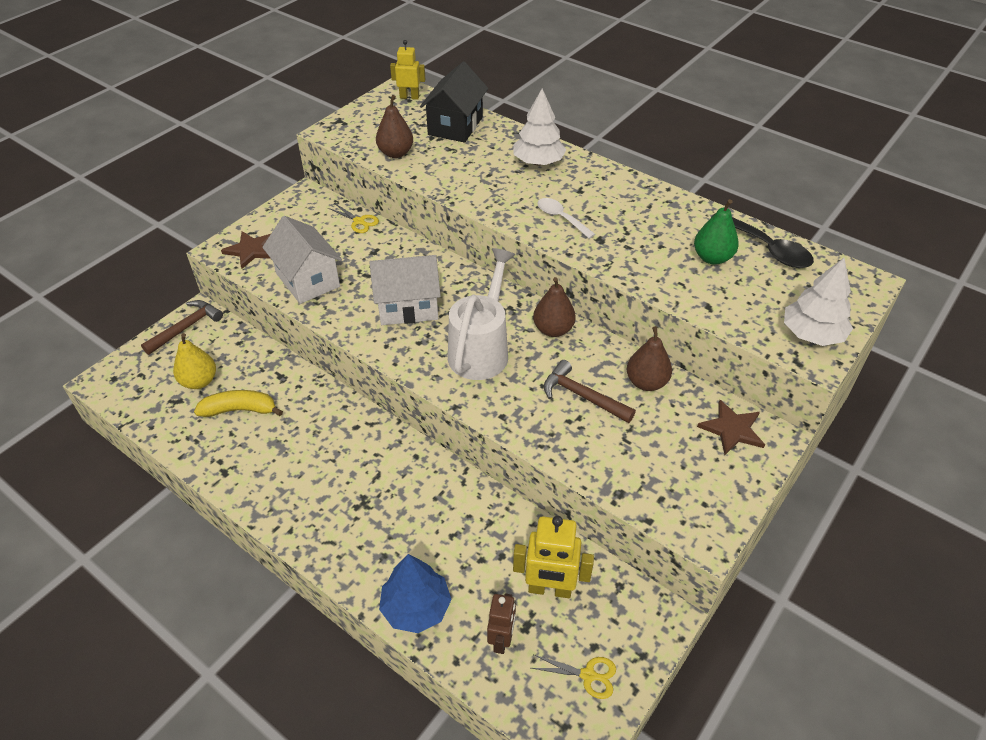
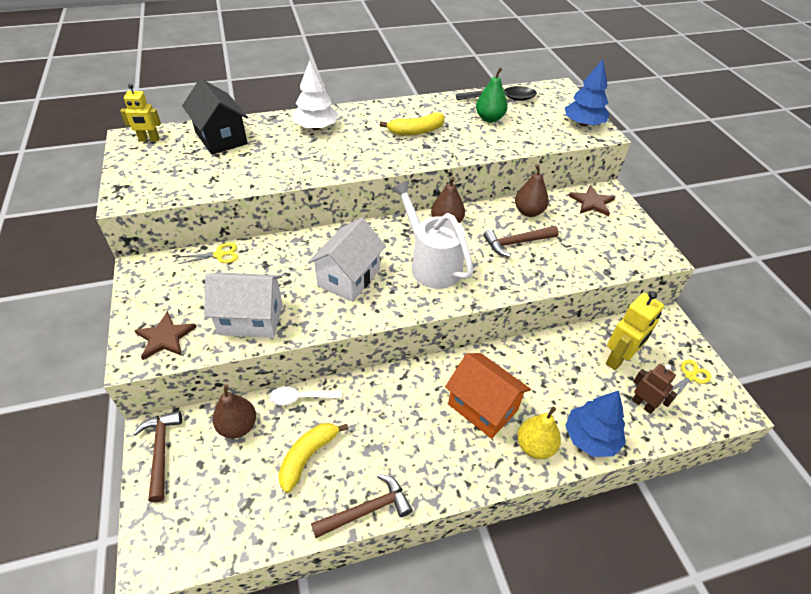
camera: 55 degrees left, 0 degrees up
(199, 381) = (242, 473): yellow pear -> yellow pear (535, 446)
(217, 474) = (366, 510): none -> brown hammer
(382, 499) = (482, 407): none -> orange house
(396, 153) = (209, 180): brown pear -> brown pear (238, 426)
(409, 97) = (149, 139): yellow robot -> yellow robot turned 135 degrees counterclockwise
(561, 218) = (386, 148): white spoon -> white spoon (300, 398)
(615, 221) = (416, 131): none -> yellow banana
(812, 334) = (583, 124): white tree -> blue tree

